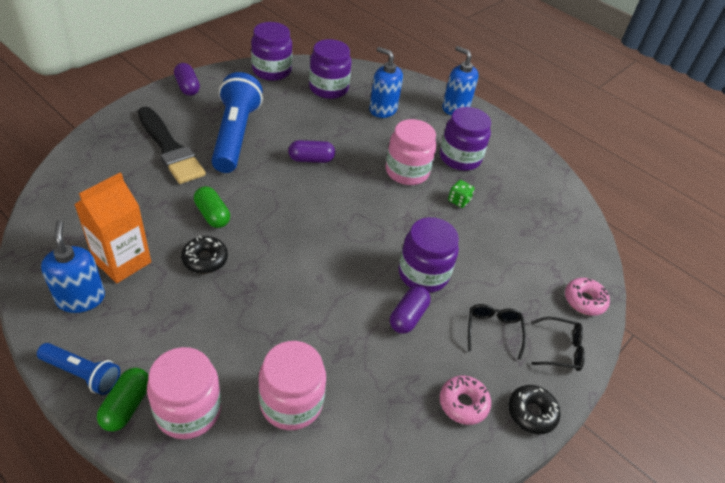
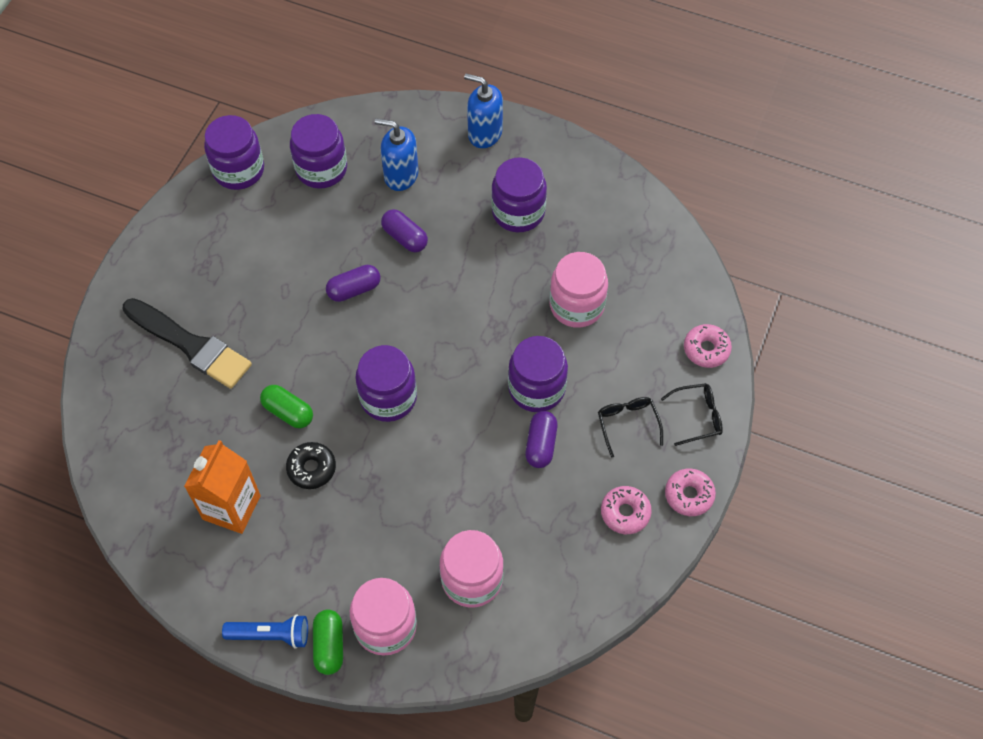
camera: 15 degrees left, 15 degrees up
(81, 298) = (218, 564): blue soap dispenser -> none
(187, 87) = (154, 243): purple capsule -> purple capsule (405, 237)
(235, 135) = (251, 293): blue flashlight -> none
(297, 235) = (388, 397): none -> purple jar
(407, 172) = (467, 259): pink jar -> pink jar (576, 305)
(459, 200) = (538, 276): green dice -> none
(531, 413) = (689, 495): black donut -> pink donut

